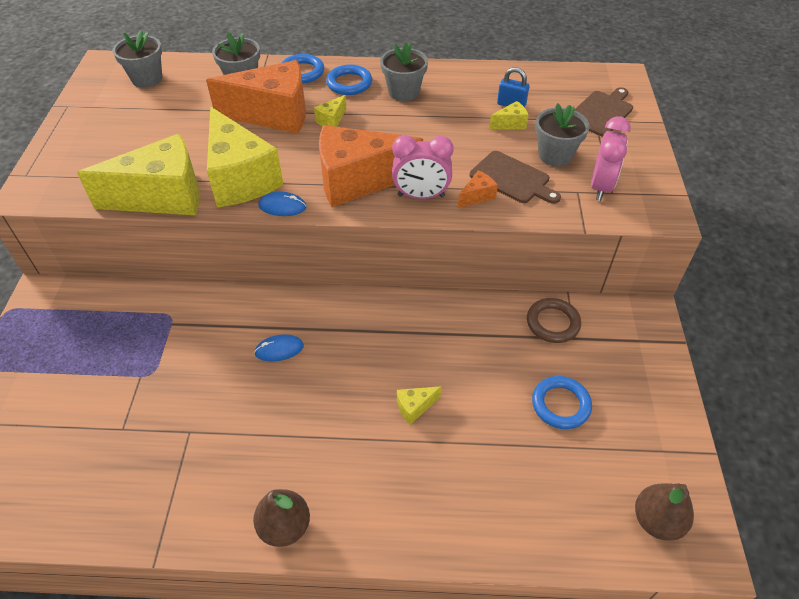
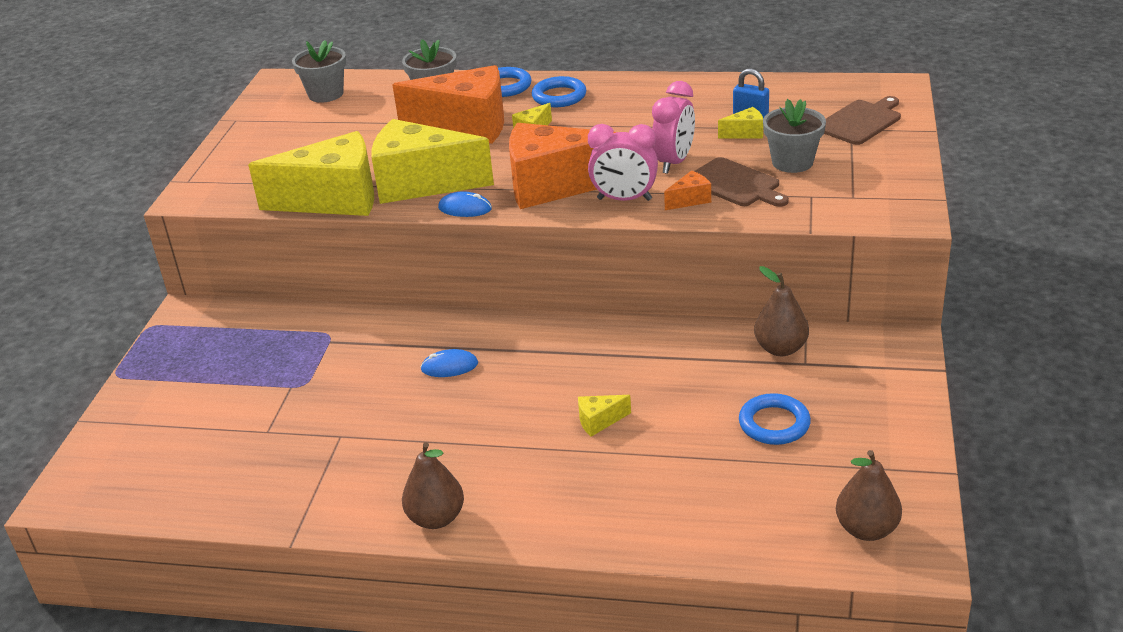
camera: 10 degrees right, 15 degrees down
(240, 178) = (421, 184): yellow cheese -> yellow cheese turned 120 degrees clockwise
(403, 92) = (622, 104): grey flower pot -> none
(552, 323) = (780, 349): brown ring -> brown pear
(601, 187) = (840, 192): pink clock -> pink clock (674, 162)

